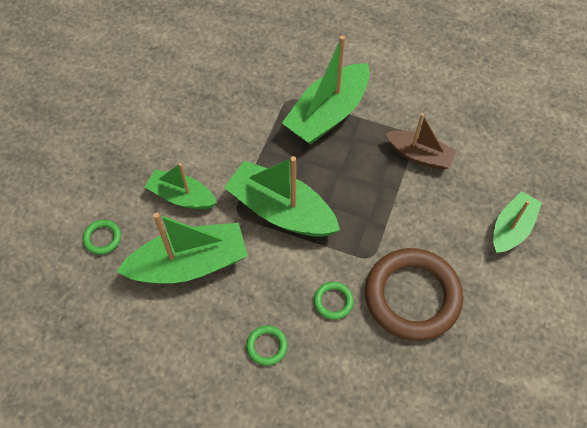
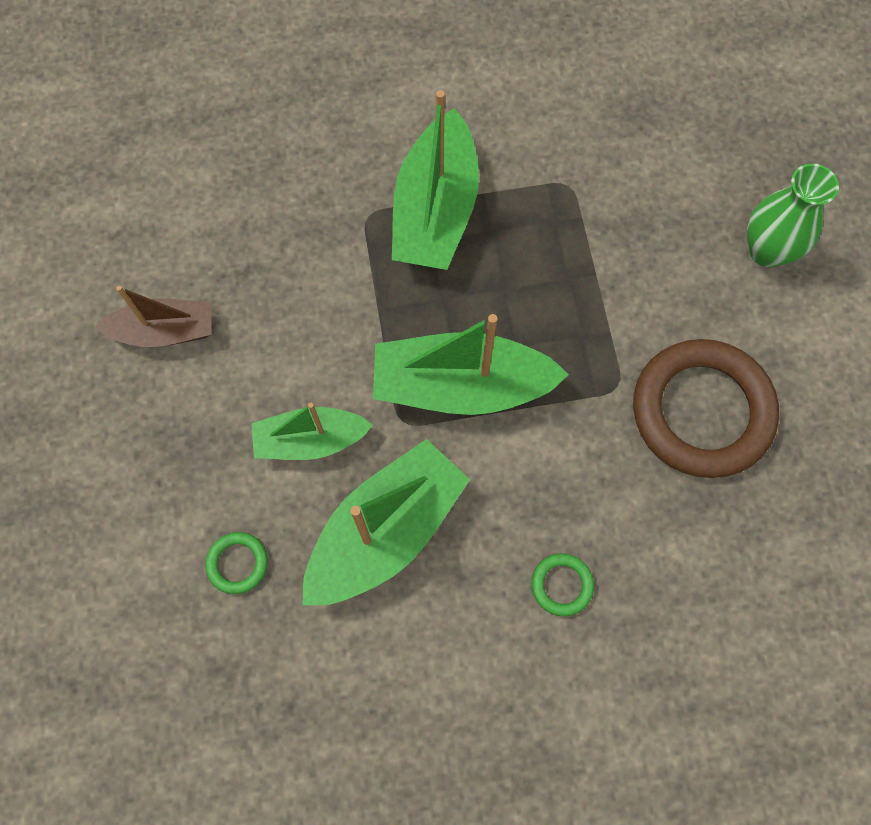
camera: 30 degrees left, 10 degrees up
(333, 301) = (608, 475): green ring -> none
(419, 155) = (593, 209): brown boat -> brown boat (165, 331)
(511, 228) = (767, 250): green boat -> green vase

